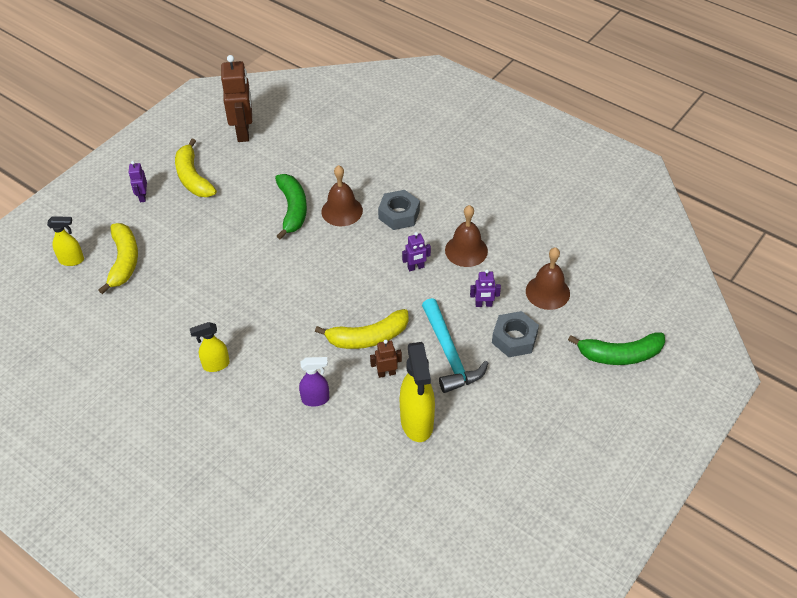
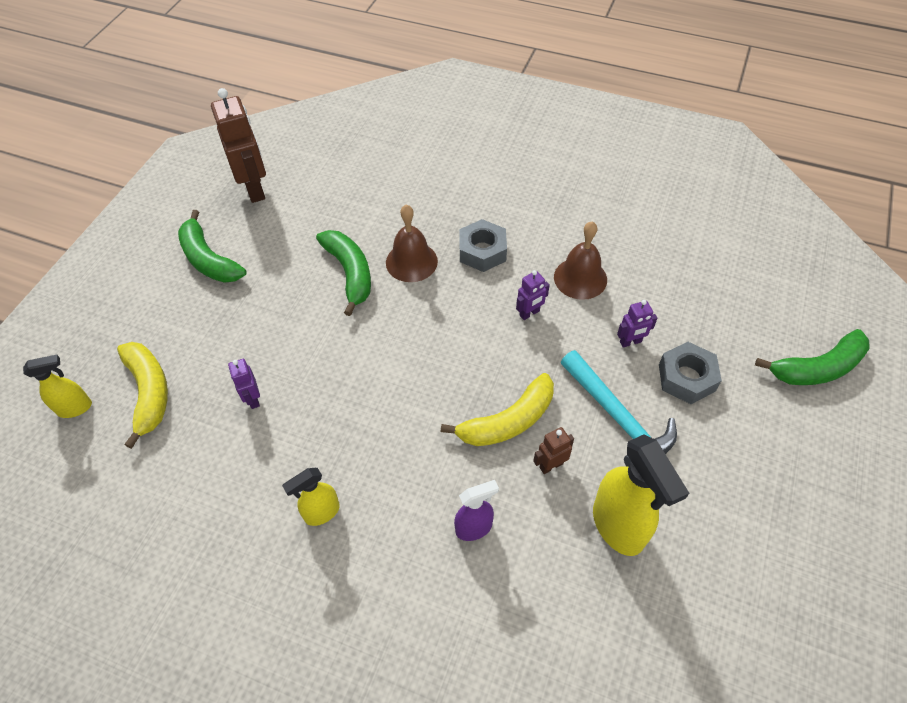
camera: 15 degrees left, 5 degrees up
(142, 197) = (149, 298): purple robot -> purple robot (253, 399)
(193, 177) = (209, 259): yellow banana -> green banana
(547, 292) = (697, 308): brown bell -> none

